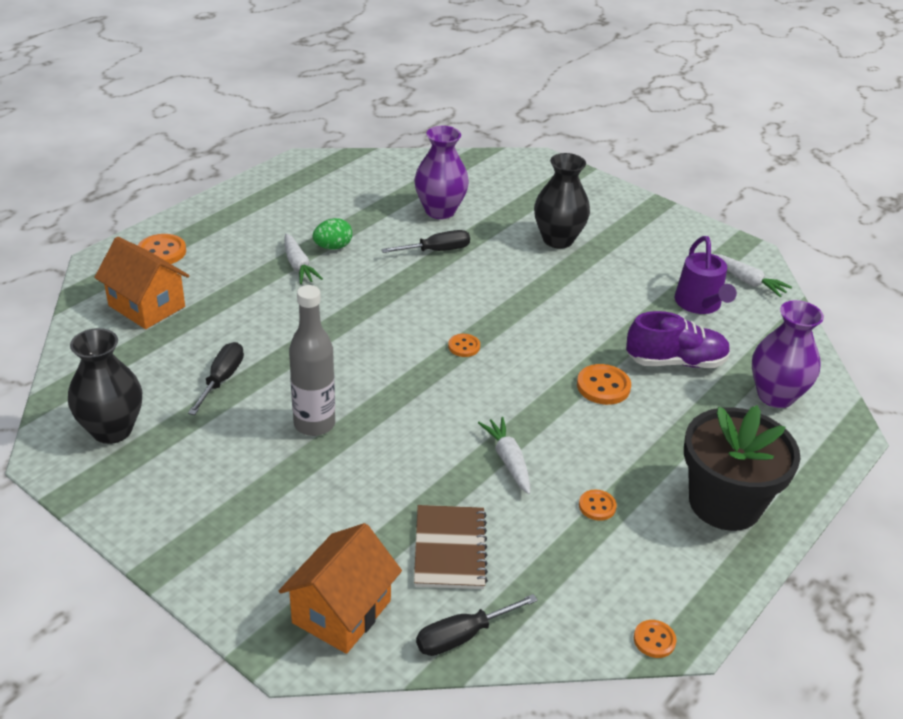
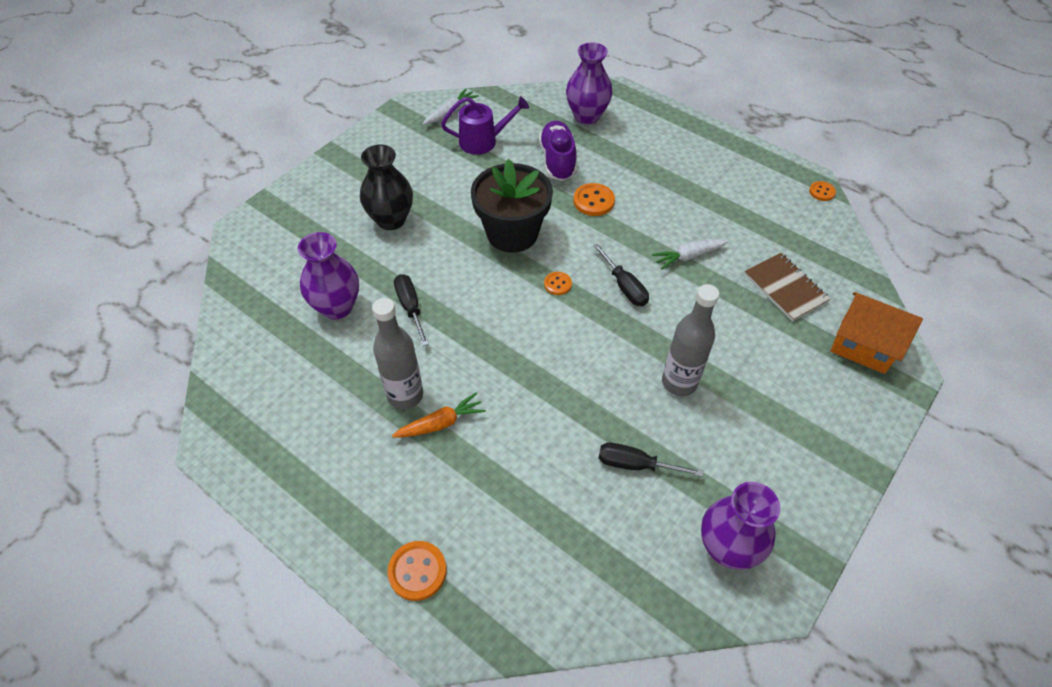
camera: 90 degrees left, 15 degrees up
(112, 430) = (727, 548): black vase -> purple vase
(147, 306) = (526, 563): orange house -> none
(298, 265) = (441, 423): white carrot -> orange carrot
(333, 247) = (405, 395): green egg -> grey bottle
(450, 549) = (785, 288): brown notebook -> brown notebook turned 60 degrees clockwise
(462, 636) = (856, 280): black screwdriver -> black screwdriver (624, 286)
(597, 506) = (720, 211): orange button -> none
(725, 503) = (698, 151): black flower pot -> black flower pot (512, 233)

